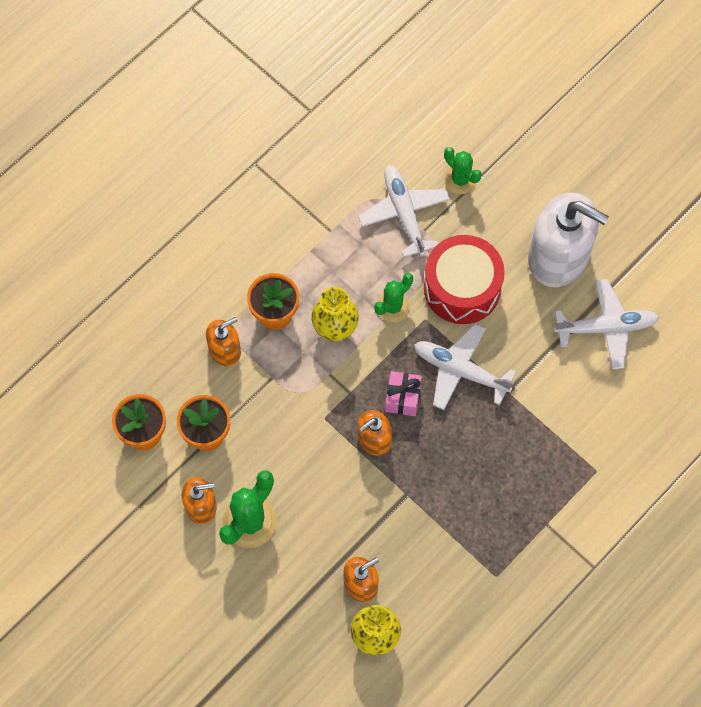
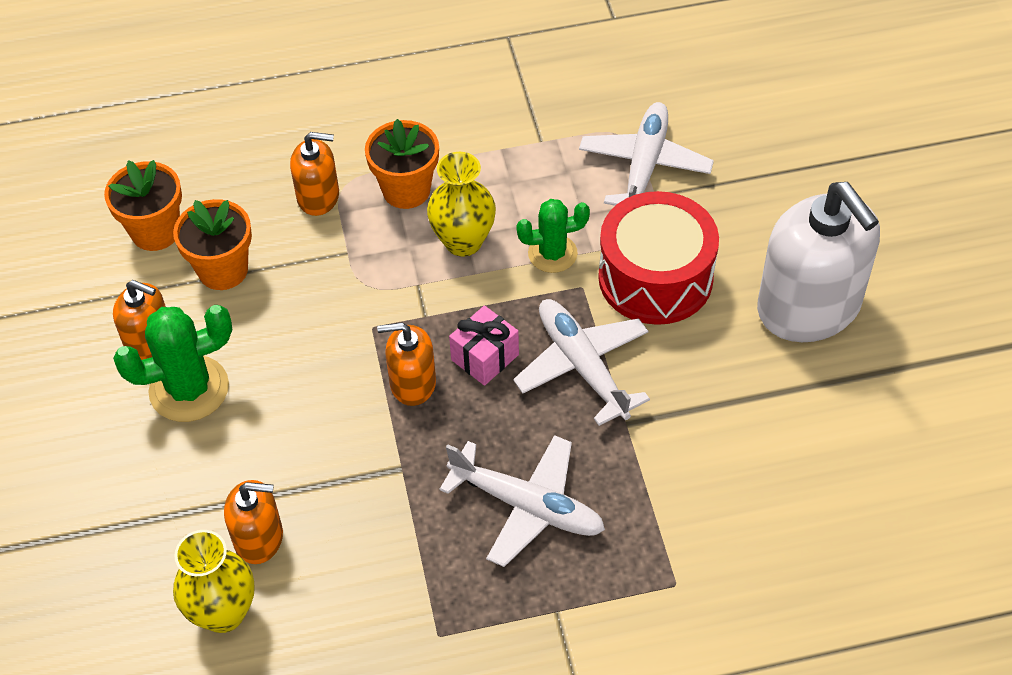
camera: 35 degrees right, 15 degrees down
(460, 179) = (742, 165): green cactus -> none
(605, 327) = (815, 419): white plane -> white plane (526, 506)

